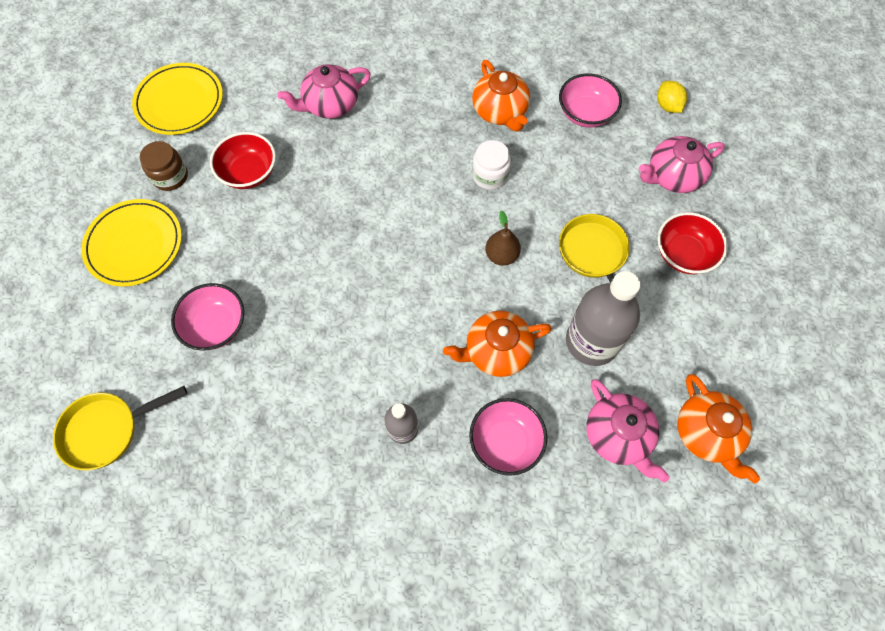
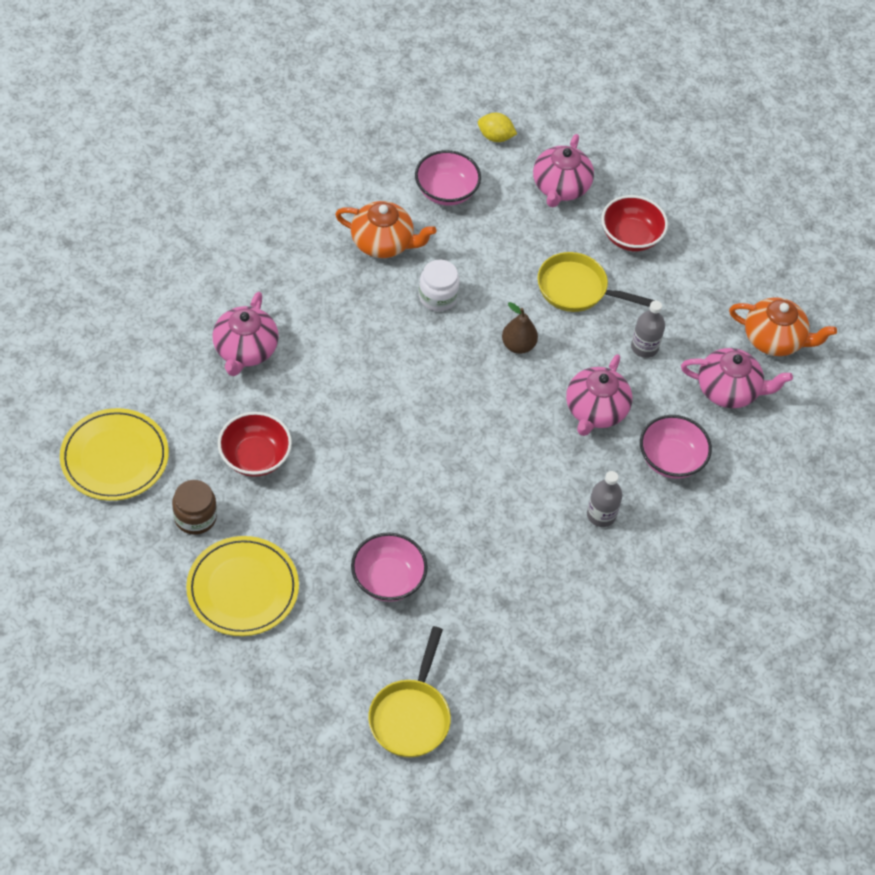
camera: 55 degrees left, 10 degrees down
(496, 351) = (595, 410): orange teapot -> pink teapot
(592, 341) = (644, 347): grey bottle -> grey bottle, size x0.53

